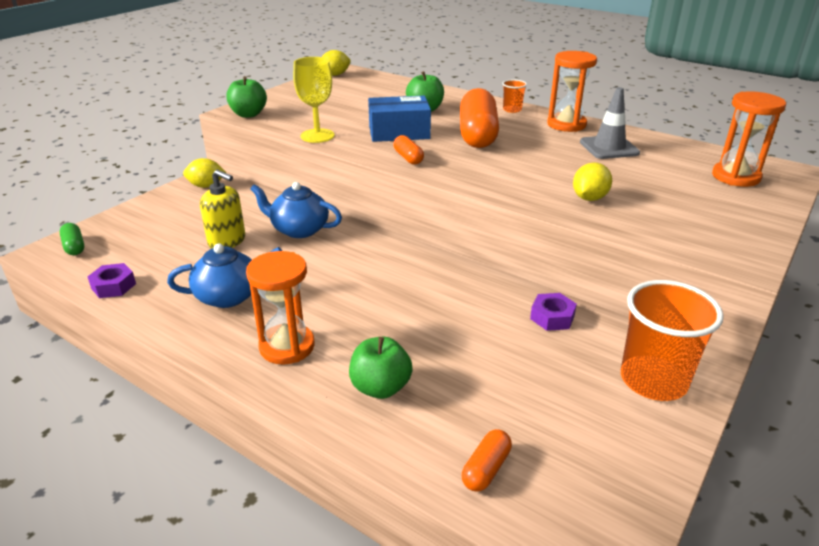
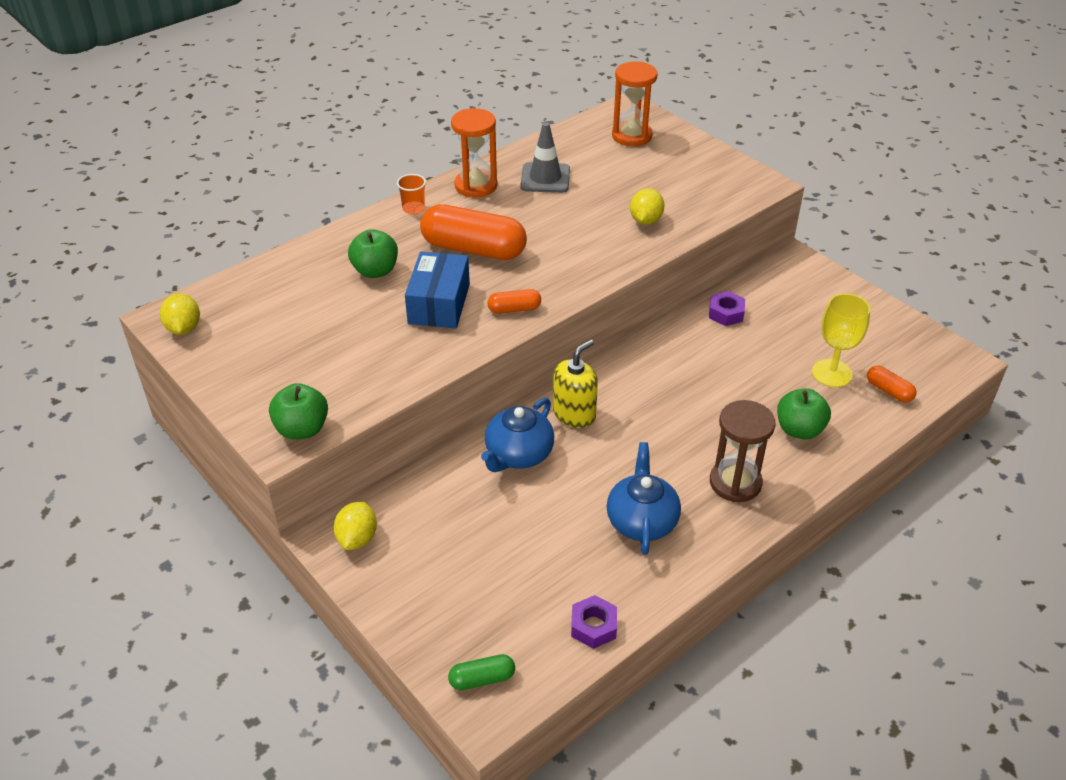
camera: 75 degrees left, 10 degrees up
(227, 241) = (522, 520): yellow soap dispenser -> yellow soap dispenser (574, 414)
(287, 346) = (735, 483): orange hourglass -> brown hourglass
(317, 136) = (416, 371): yellow goblet -> yellow goblet (832, 373)
(589, 198) = (645, 220): yellow lemon -> yellow lemon turned 60 degrees clockwise
(653, 380) = (810, 288): orange cup -> none

